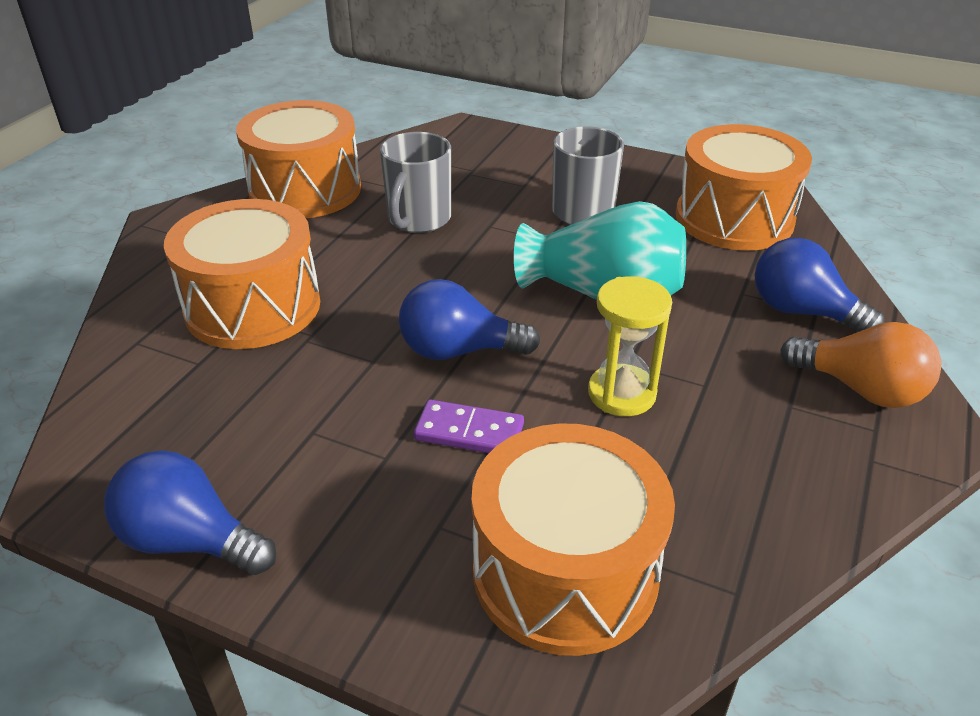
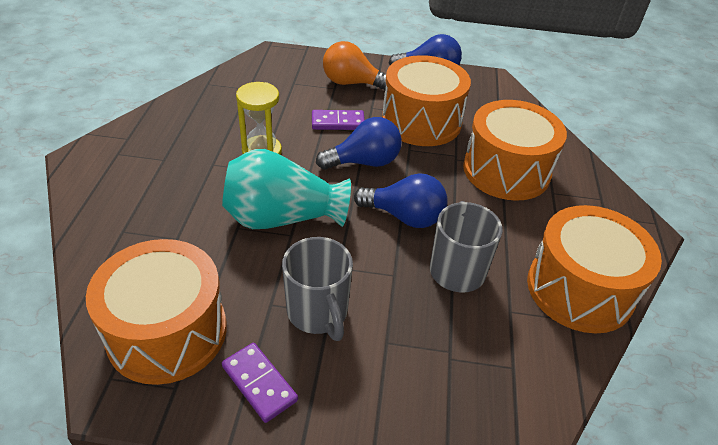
camera: 160 degrees right, 5 degrees up
(565, 572) = (277, 81): orange drum -> orange drum (421, 121)
(645, 179) = (259, 383): none -> purple domino
(802, 311) = (134, 228): blue light bulb -> blue light bulb (404, 216)
(861, 389) = (115, 175): orange light bulb -> orange light bulb (352, 83)

